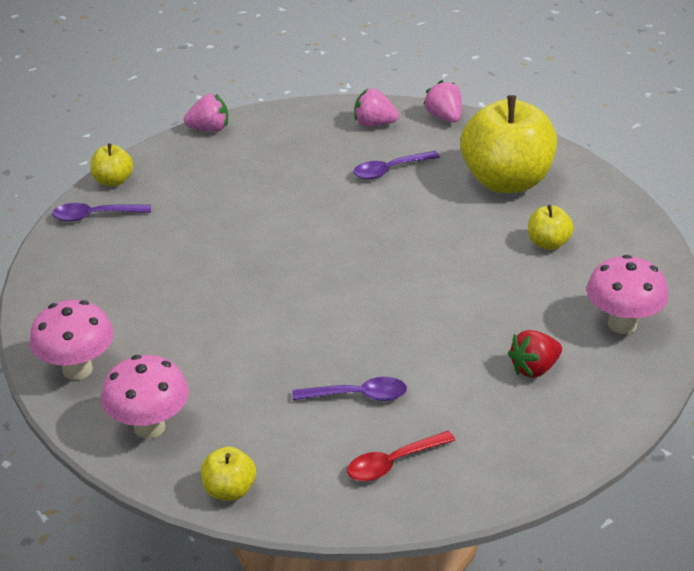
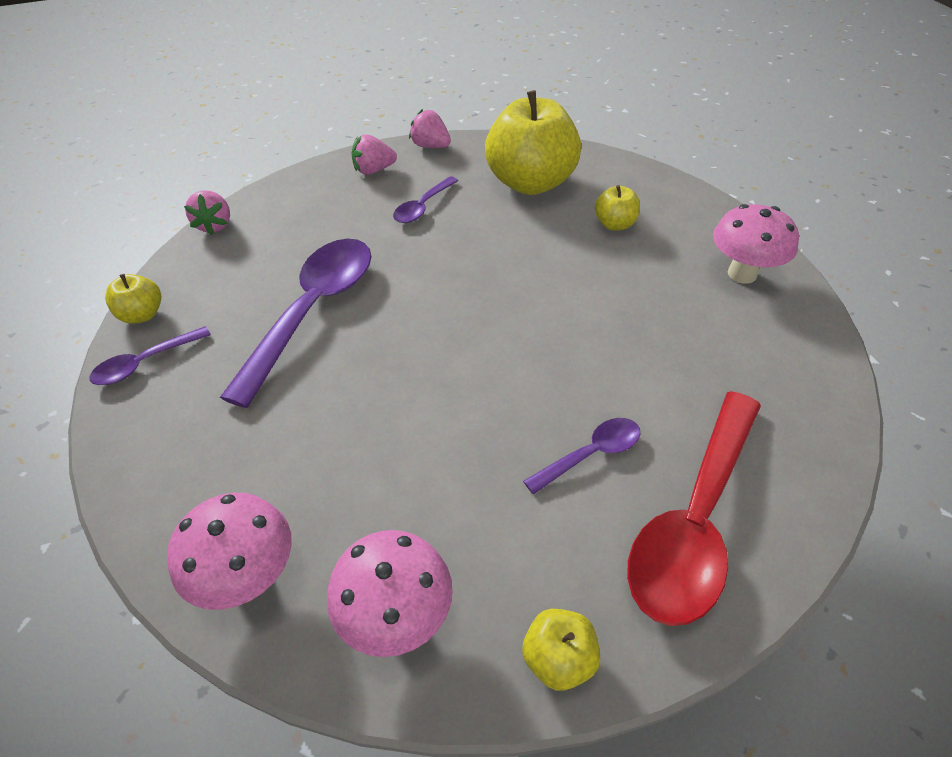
camera: 30 degrees left, 10 degrees up
(209, 129) = (215, 225): pink strawberry -> pink strawberry turned 120 degrees clockwise
(235, 223) = (313, 311): none -> purple spoon
(393, 463) = (694, 520): red spoon -> red spoon, size x2.06
(534, 368) = (717, 348): red strawberry -> none

